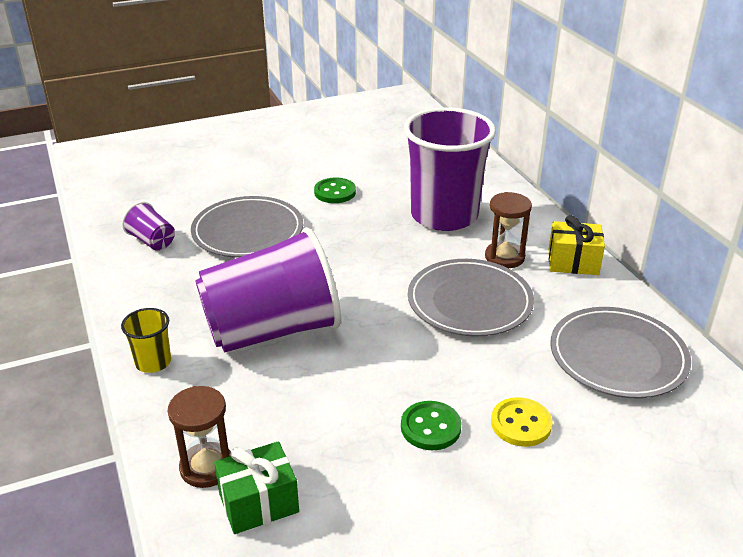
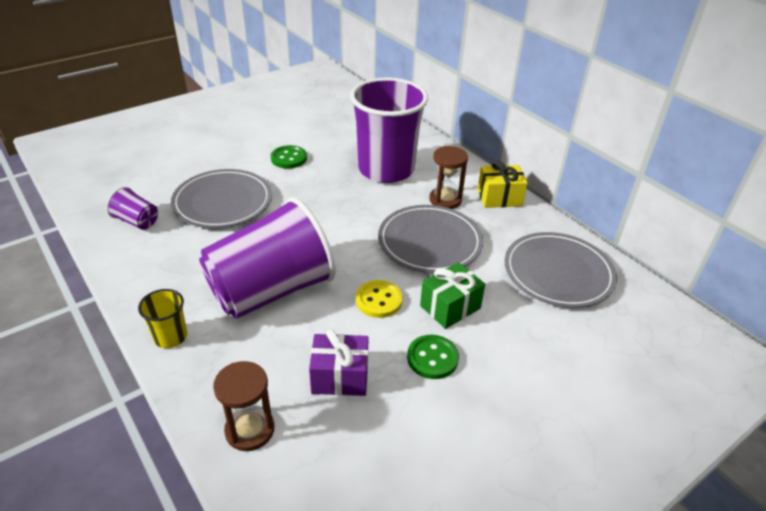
camera: 15 degrees left, 5 degrees up
(258, 503) = (307, 455): green gift -> green gift (450, 307)
(319, 430) = (340, 377): none -> purple gift
(521, 424) = (503, 342): yellow button -> yellow button (379, 300)

